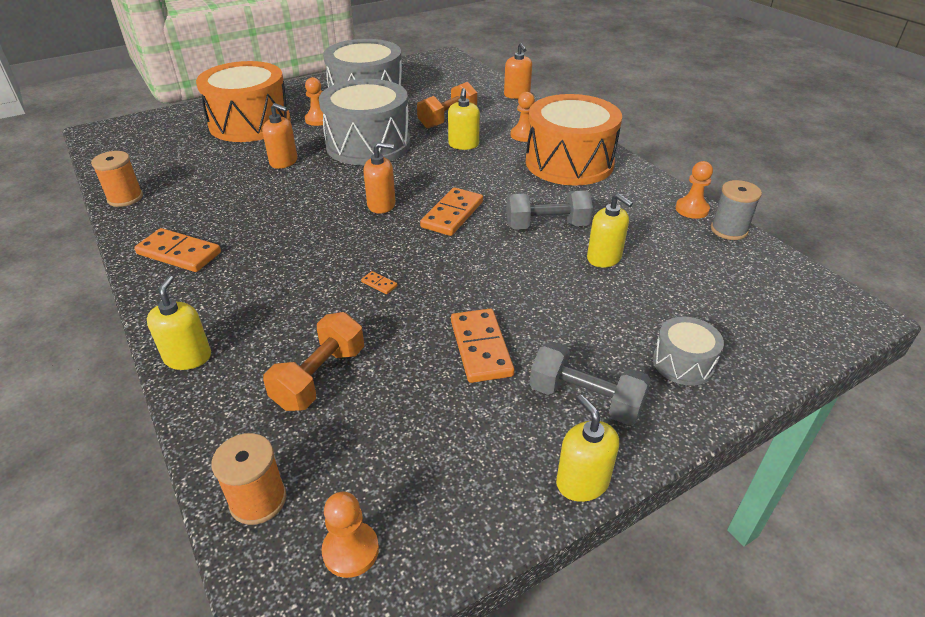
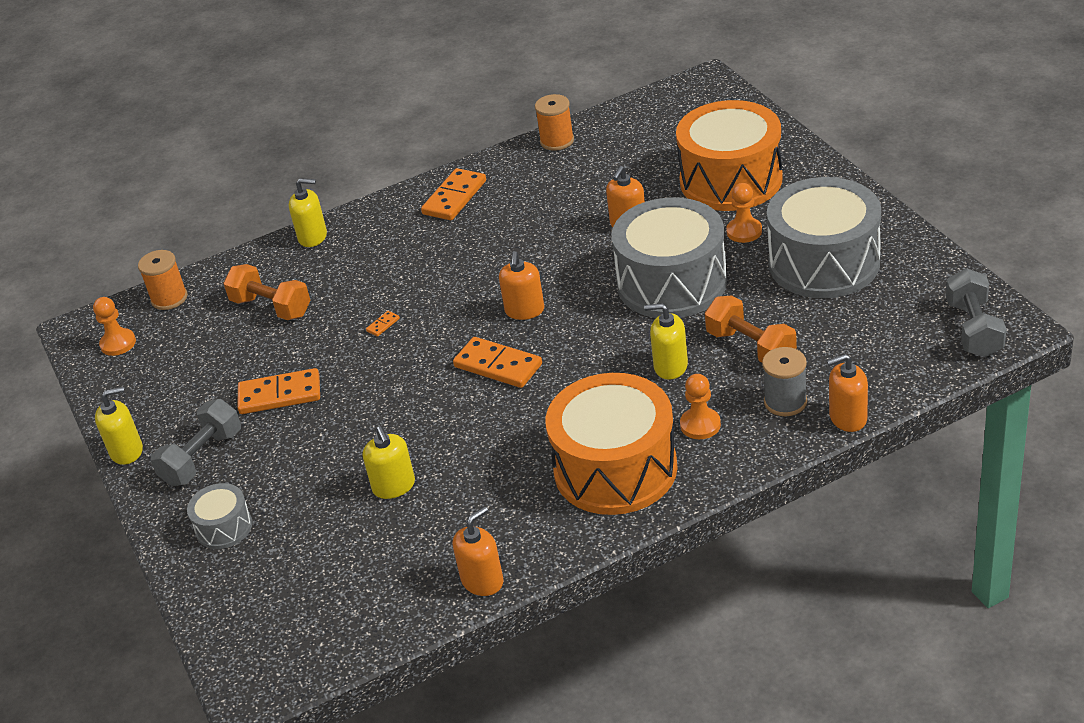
camera: 100 degrees right, 0 degrees up
(546, 226) = (464, 442): grey dumbbell -> grey dumbbell (974, 329)
(604, 258) = (394, 486): yellow soap dispenser -> yellow soap dispenser turned 75 degrees counterclockwise
(692, 209) = (482, 581): orange pawn -> orange soap dispenser
(728, 230) = (430, 609): grey spool -> grey spool (785, 402)

